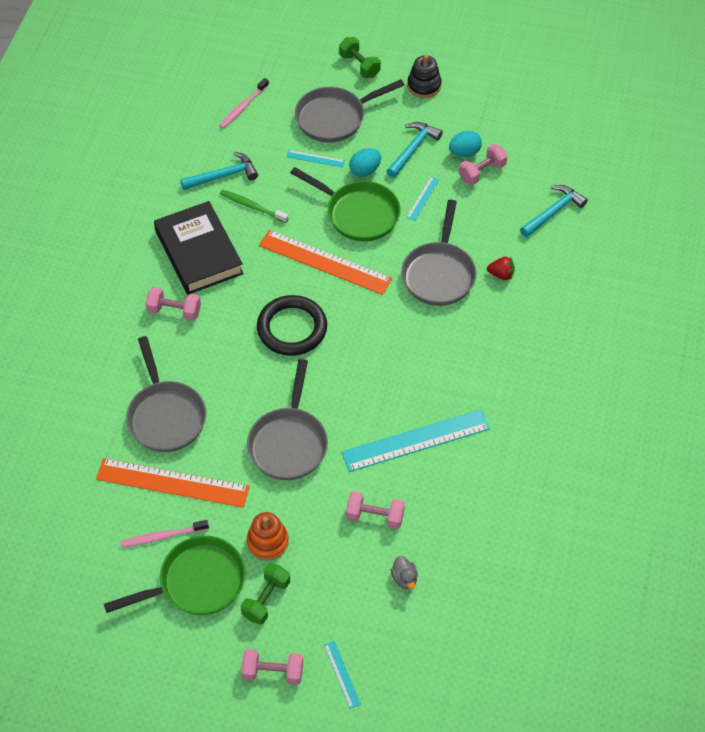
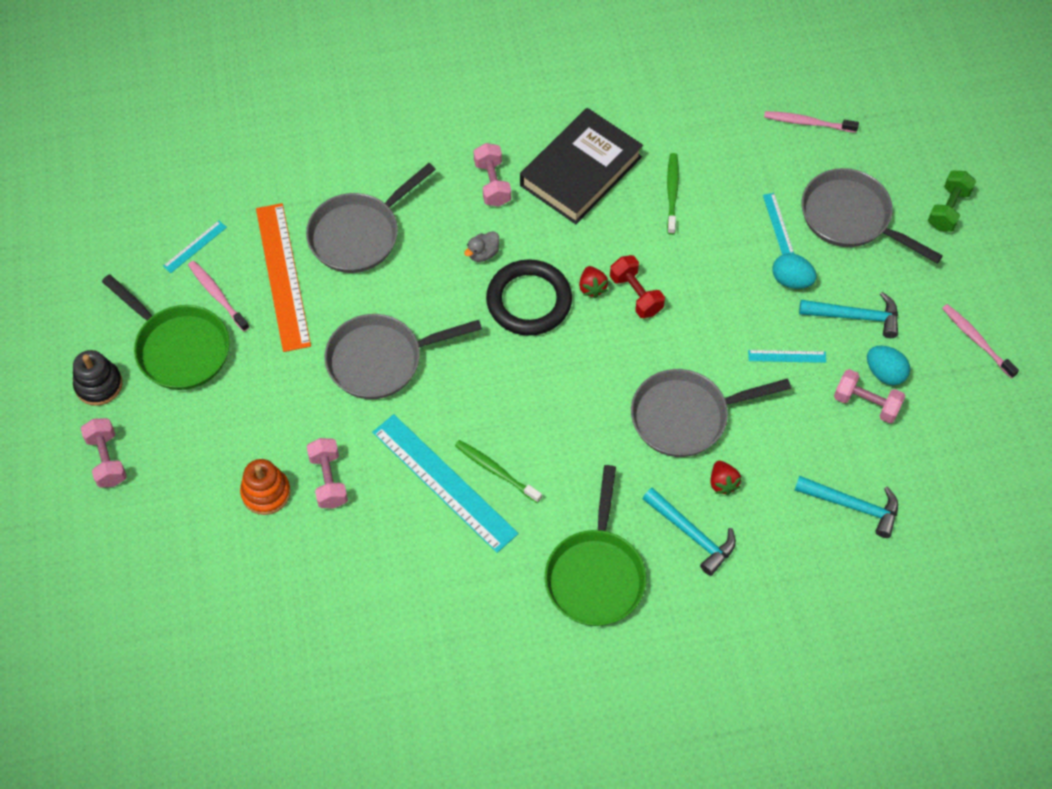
camera: 65 degrees right, 5 degrees up
(223, 176) = (698, 147): turquoise hammer -> turquoise hammer (692, 534)
(266, 599) = (186, 418): green dumbbell -> none
(267, 541) = (253, 391): orange stacking toy -> orange stacking toy (266, 493)
(303, 285) = (592, 287): none -> red strawberry
(324, 262) = (636, 295): orange ruler -> red dumbbell
(342, 674) = (129, 524): turquoise ruler -> turquoise ruler (195, 246)
(358, 214) = (724, 300): green pan -> green pan (595, 575)
(404, 578) = (266, 539): grey duck -> grey duck (483, 253)
(423, 404) = (496, 471): none -> green toothbrush
(424, 86) = (962, 289): black stacking toy -> black stacking toy (99, 385)
(466, 96) = (976, 340): none -> pink toothbrush

